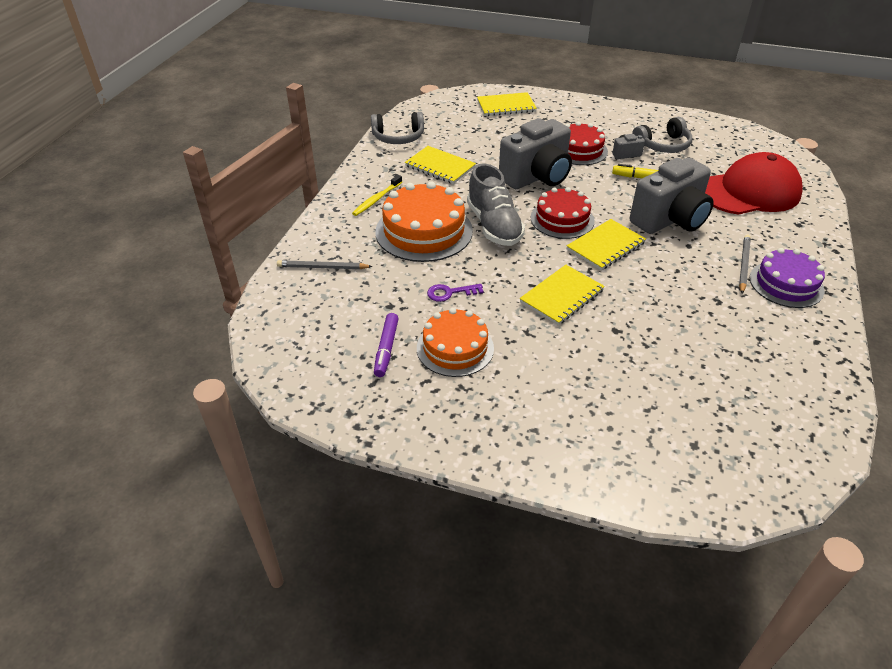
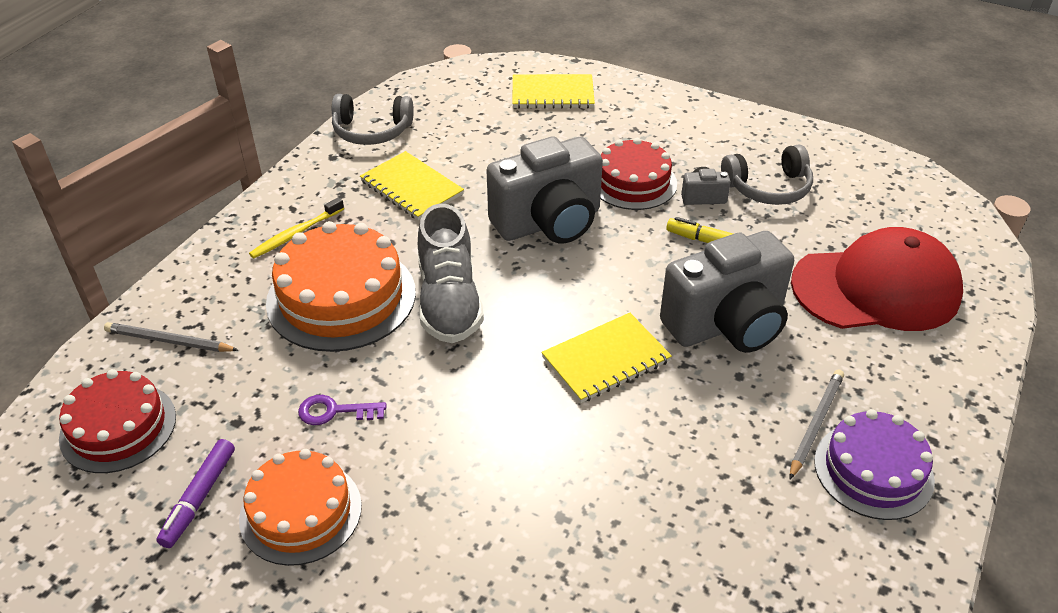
camera: 10 degrees right, 0 degrees up
(561, 296) = (501, 442): yellow notebook -> none
(562, 219) = (557, 302): red cake -> red cake (118, 427)

